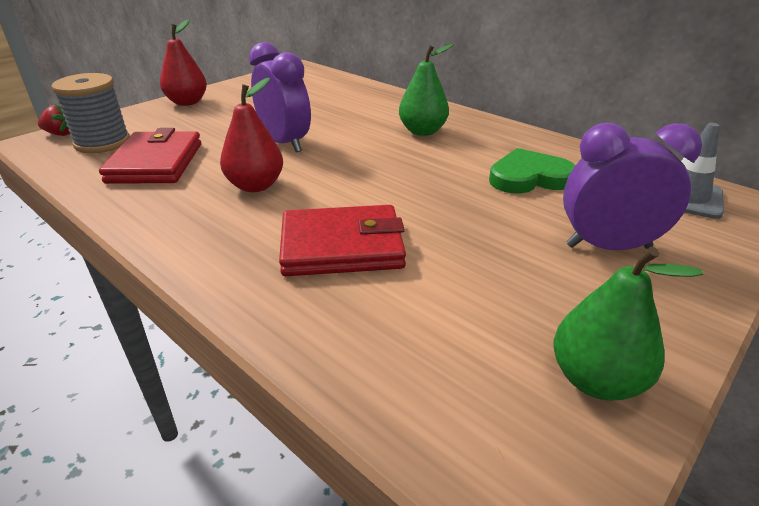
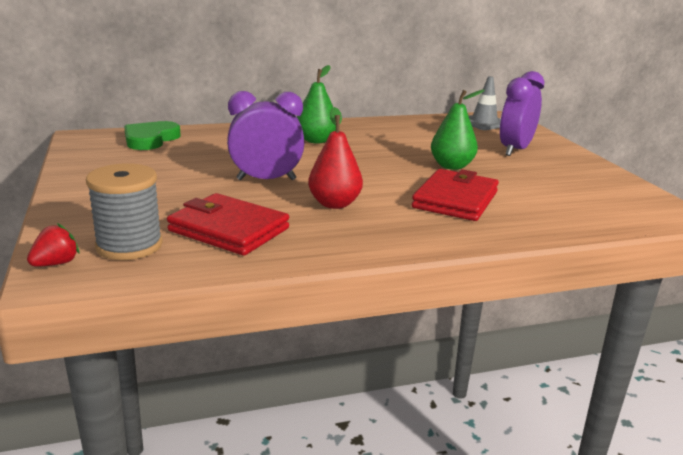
camera: 60 degrees left, 10 degrees down
(187, 102) = (83, 193): red pear -> none
(529, 177) = (424, 139): green heart -> green heart (150, 139)
(596, 380) = (612, 185): green pear -> green pear (451, 166)

